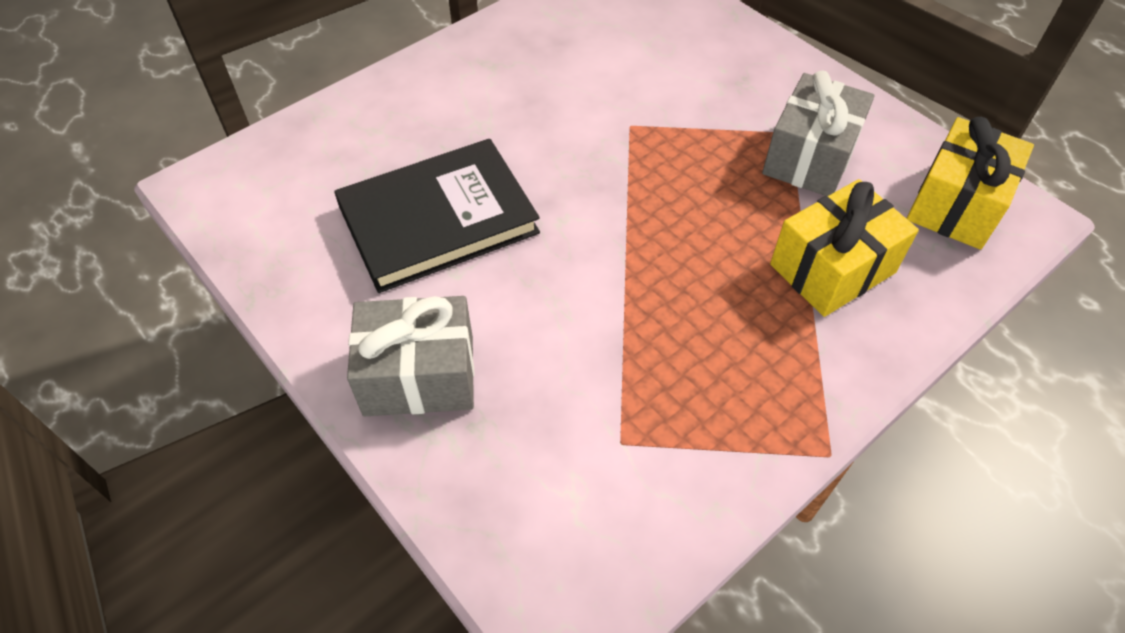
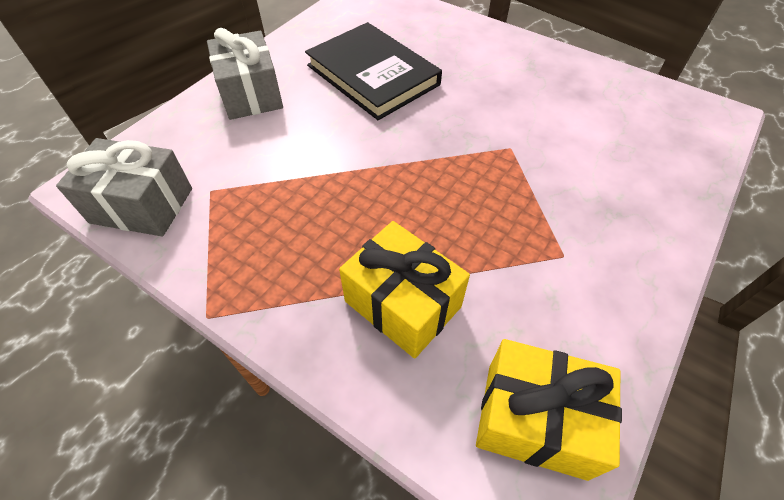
camera: 75 degrees right, 0 degrees up
(809, 157) = (538, 274): grey gift -> grey gift (142, 205)

